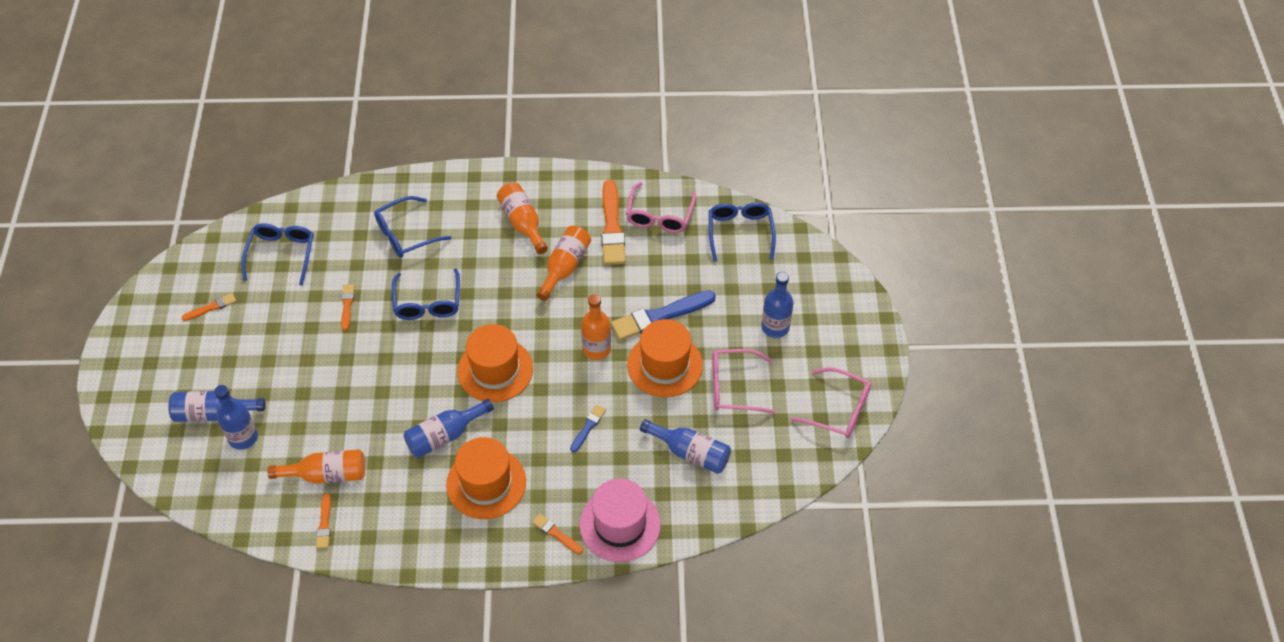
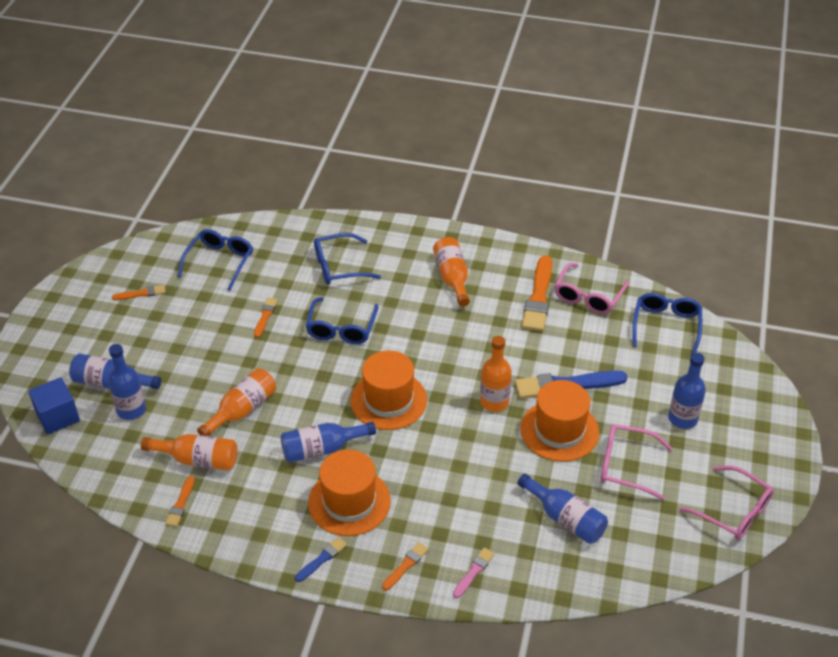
camera: 15 degrees right, 10 degrees down
(170, 462) = (57, 417): none -> blue cube
(556, 534) = (406, 565): orange brush -> orange brush turned 75 degrees clockwise
(565, 267) = (482, 323): orange bottle -> orange bottle (242, 410)
(588, 427) = (466, 472): blue brush -> blue brush (322, 559)
(620, 525) = (474, 571): pink hat -> pink brush

